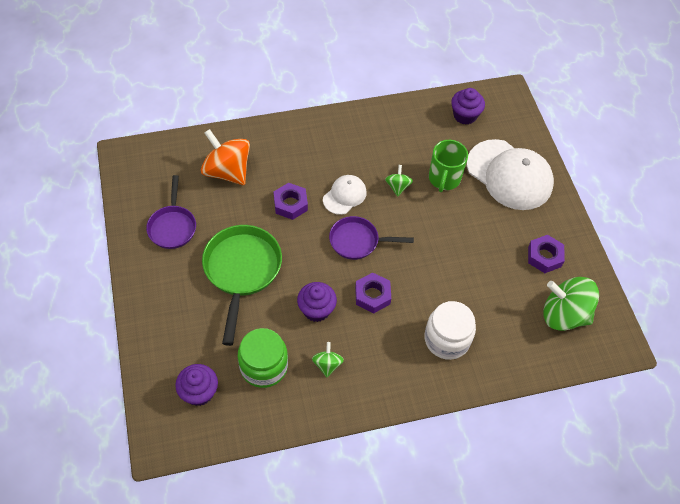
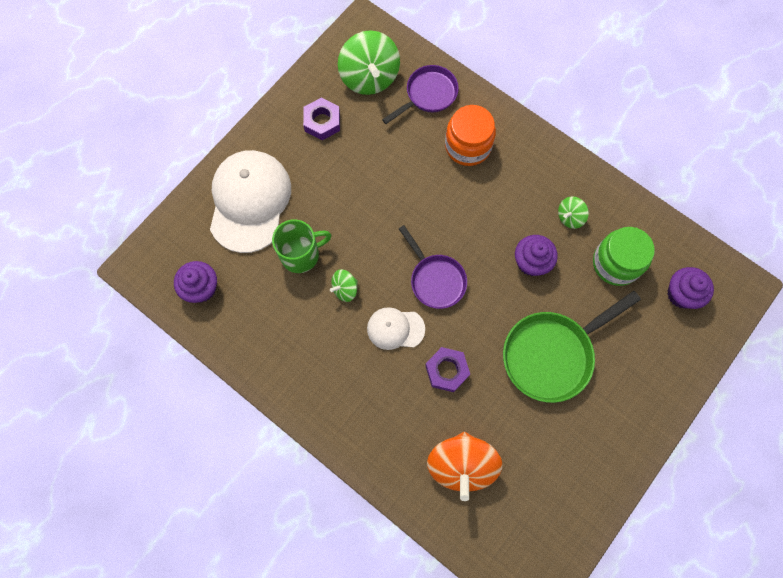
camera: 125 degrees left, 15 degrees up
(172, 226) = (565, 460): purple pan -> purple pan (428, 95)
(372, 295) = (478, 228): purple nut -> none
(447, 339) = (467, 146): white jar -> orange jar

